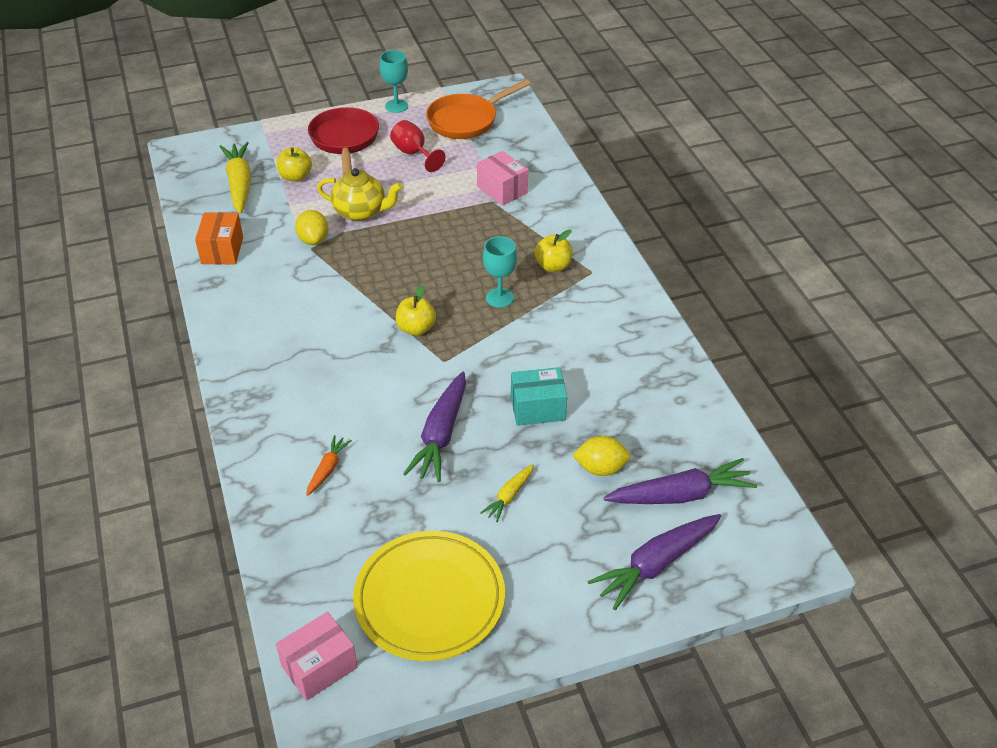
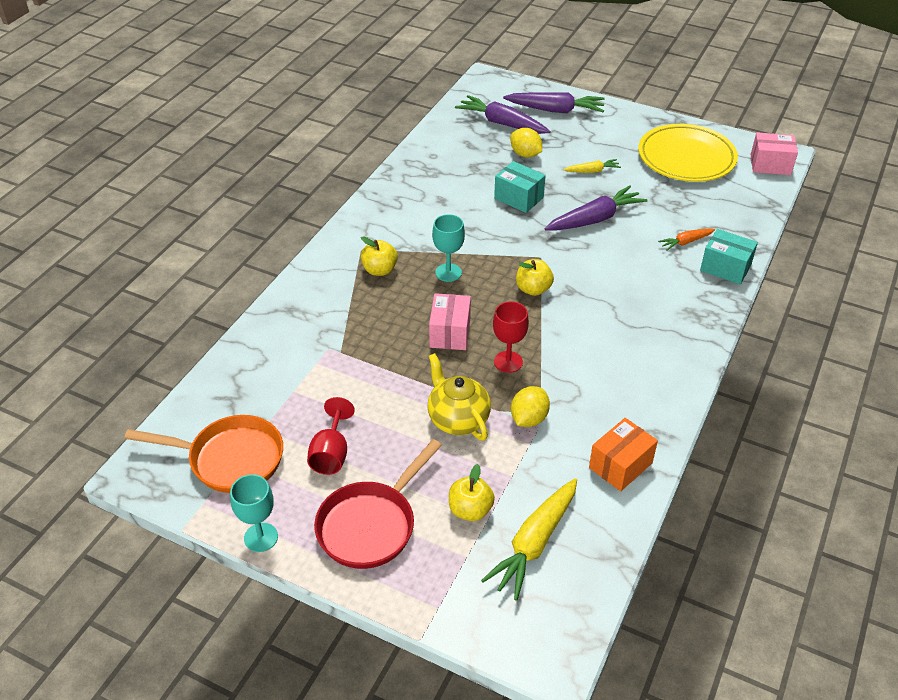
camera: 135 degrees left, 0 degrees up
(265, 464) = (725, 268): none -> turquoise box
(370, 264) = (508, 362): none -> red goblet
(502, 190) = (317, 357): pink box -> pink box (450, 333)

